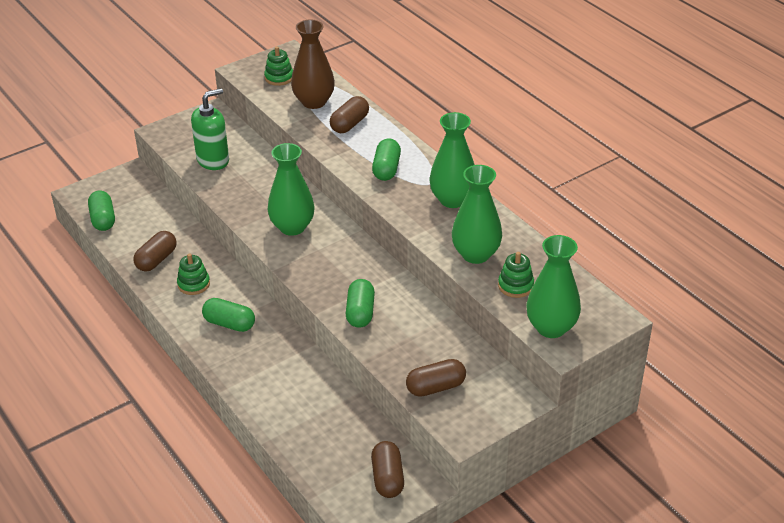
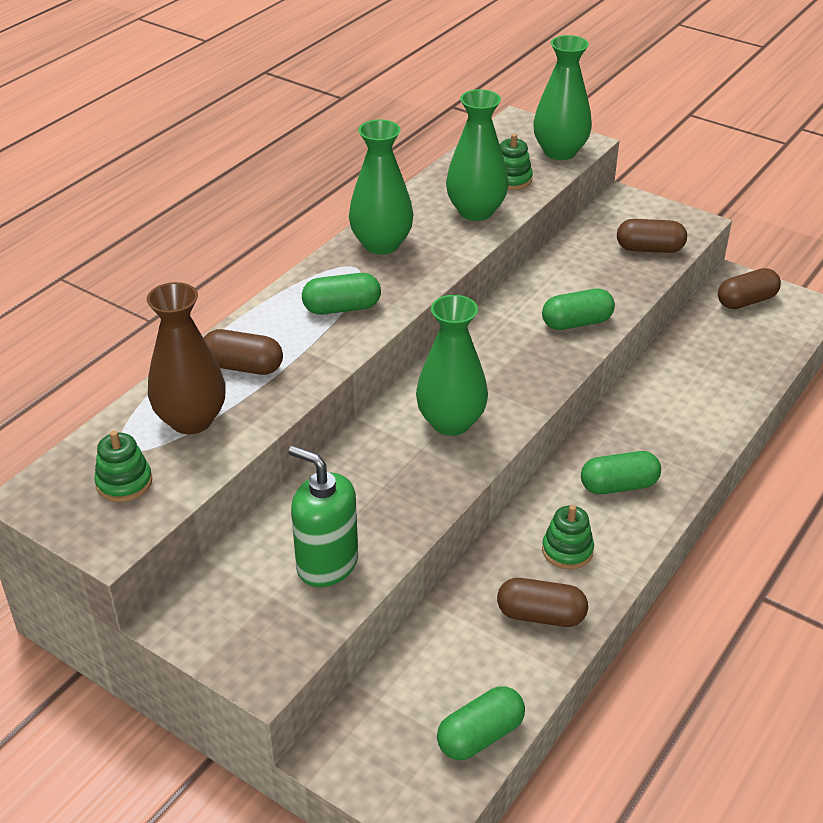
camera: 110 degrees left, 0 degrees up
(229, 324) = (618, 485): green capsule -> green capsule turned 75 degrees clockwise
(435, 387) = (649, 249): brown capsule -> brown capsule turned 45 degrees counterclockwise

